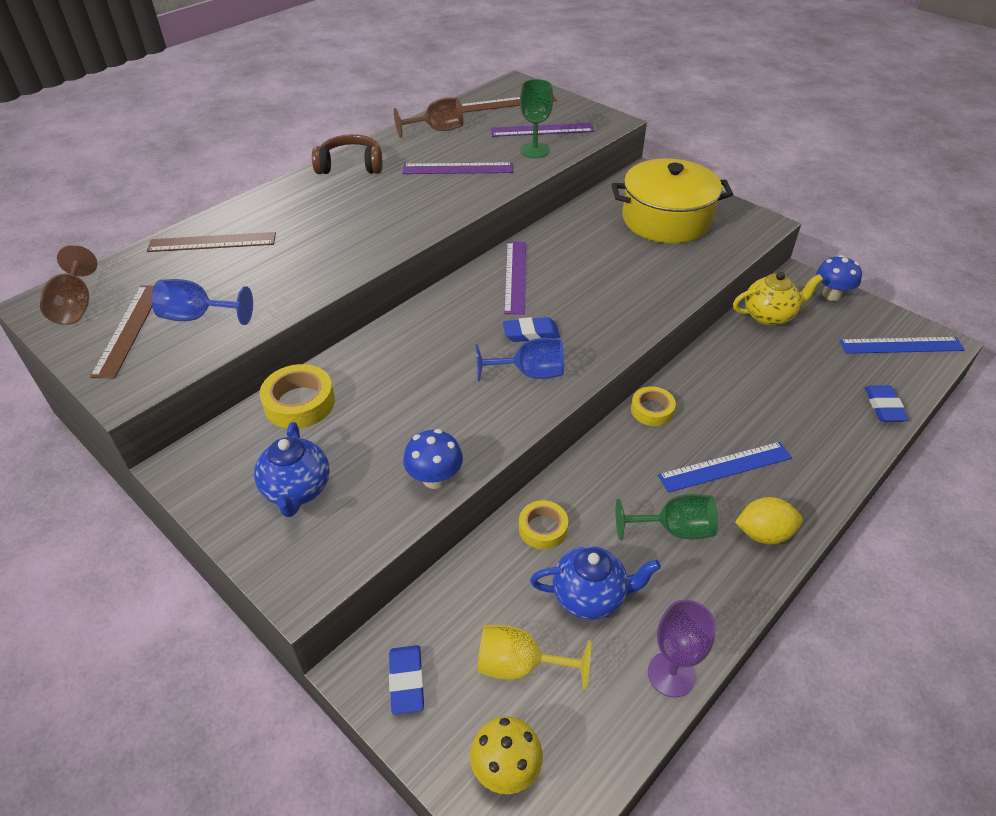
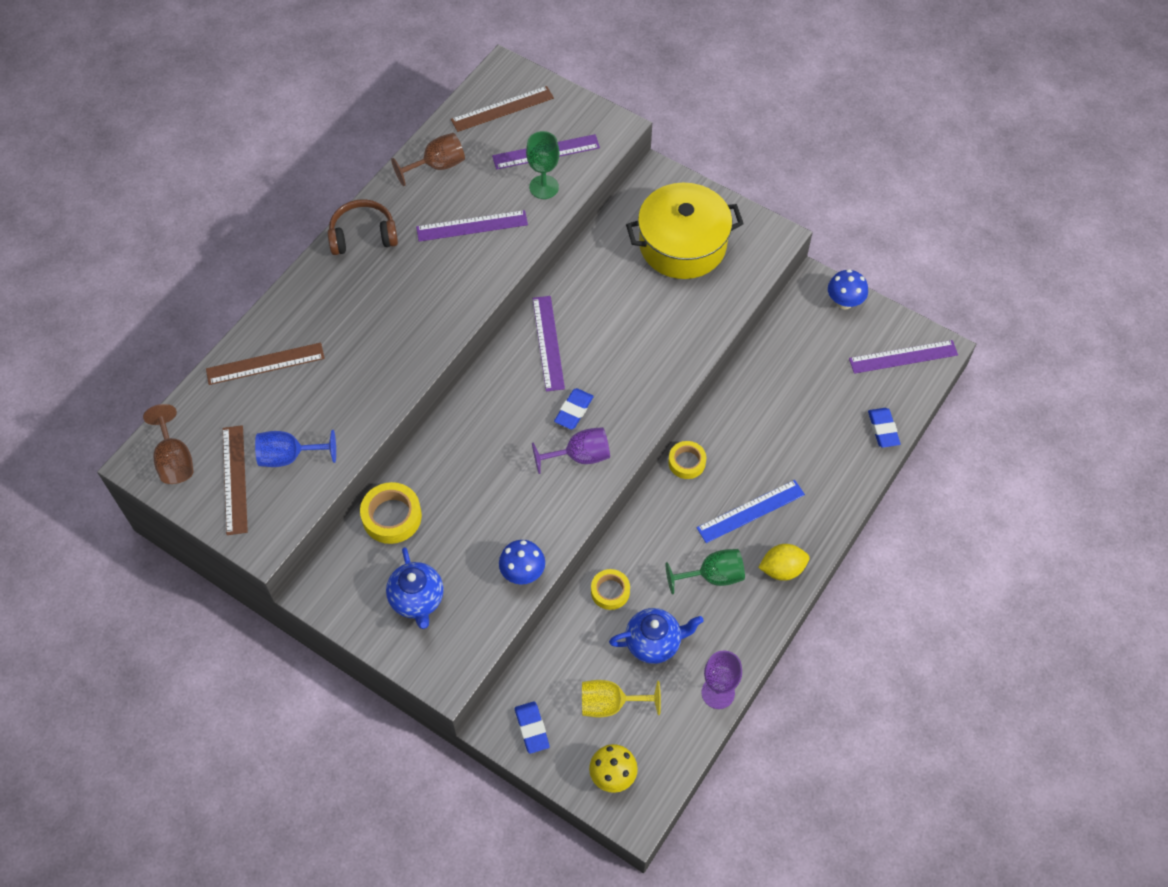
camera: 10 degrees left, 15 degrees up
(529, 373) = (580, 456): blue goblet -> purple goblet
(531, 333) = (573, 411): blue eraser -> blue eraser turned 45 degrees counterclockwise
(769, 316) = (786, 337): yellow teapot -> none
(901, 345) = (903, 357): blue ruler -> purple ruler

